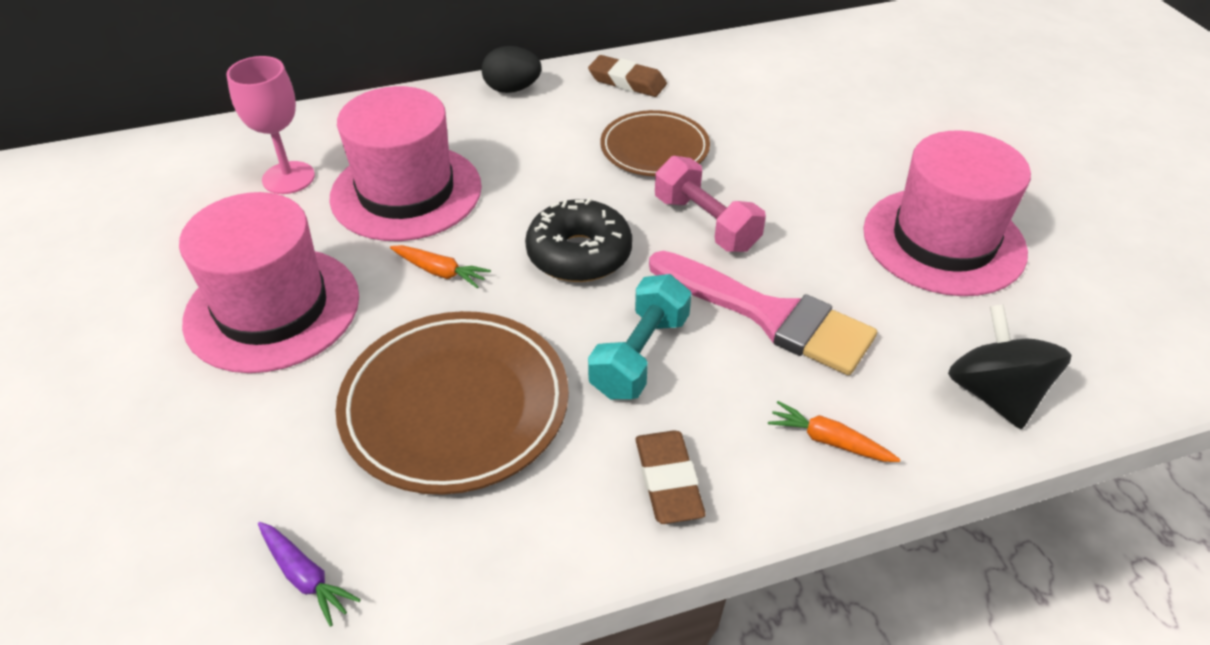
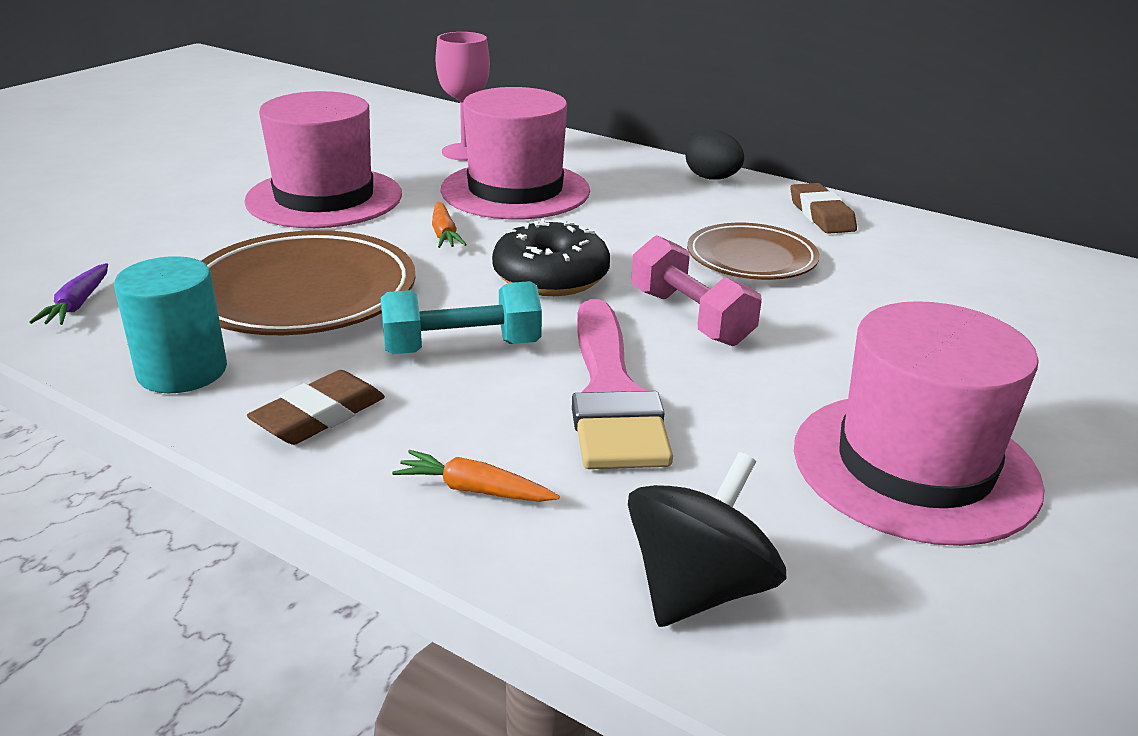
camera: 50 degrees right, 15 degrees down
(519, 541) = (182, 371): none -> turquoise cylinder
(706, 223) = (690, 317): pink dumbbell -> pink dumbbell turned 45 degrees counterclockwise
(829, 441) = (474, 490): orange carrot -> orange carrot turned 60 degrees counterclockwise

